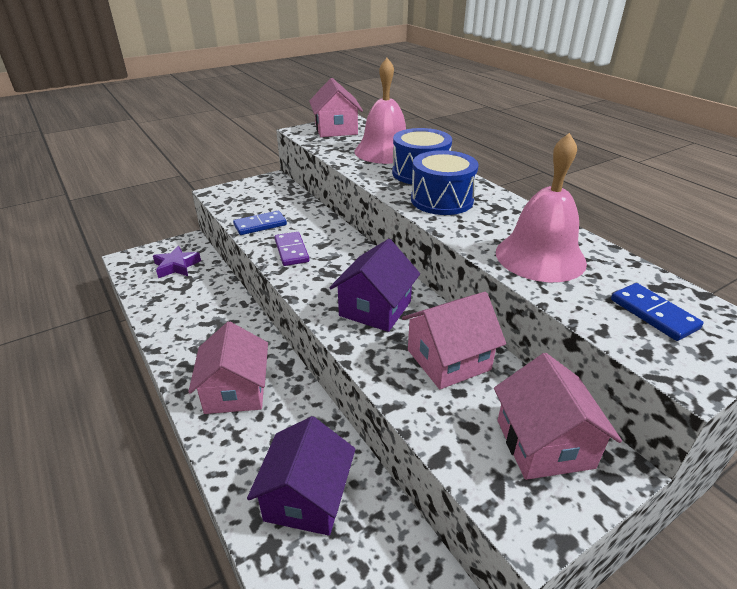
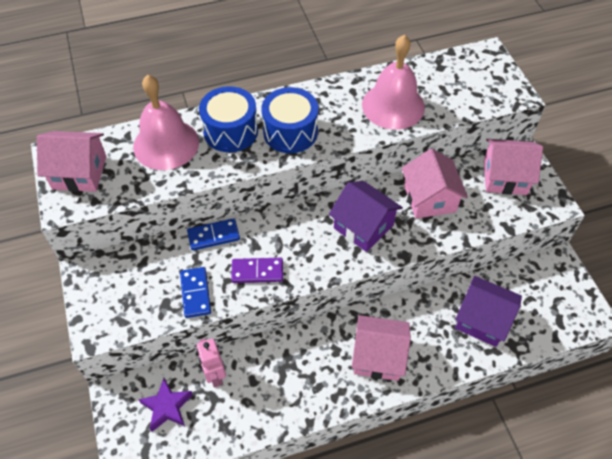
camera: 75 degrees left, 20 degrees up
(207, 284) = (215, 375): none -> pink robot
(653, 314) = (465, 82): blue domino -> blue domino (213, 236)

